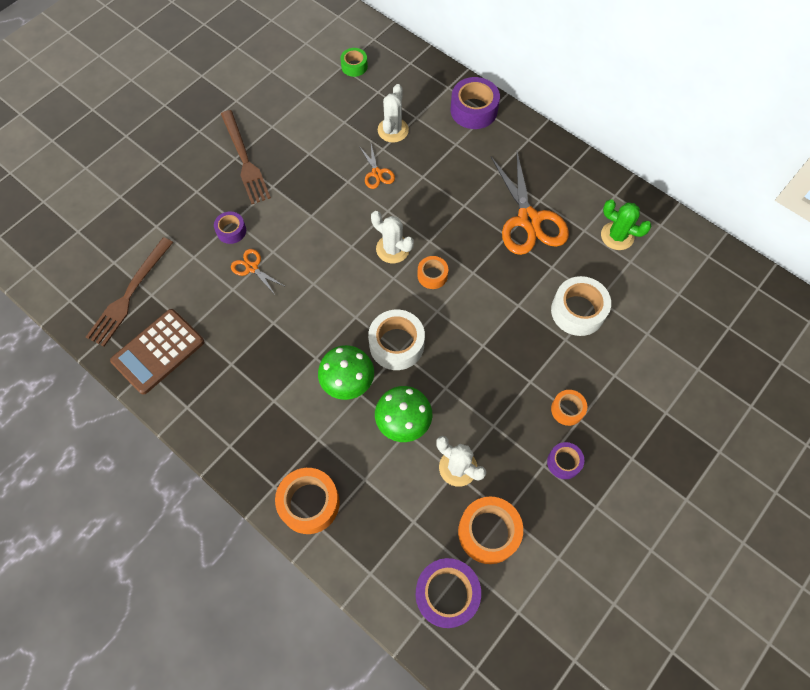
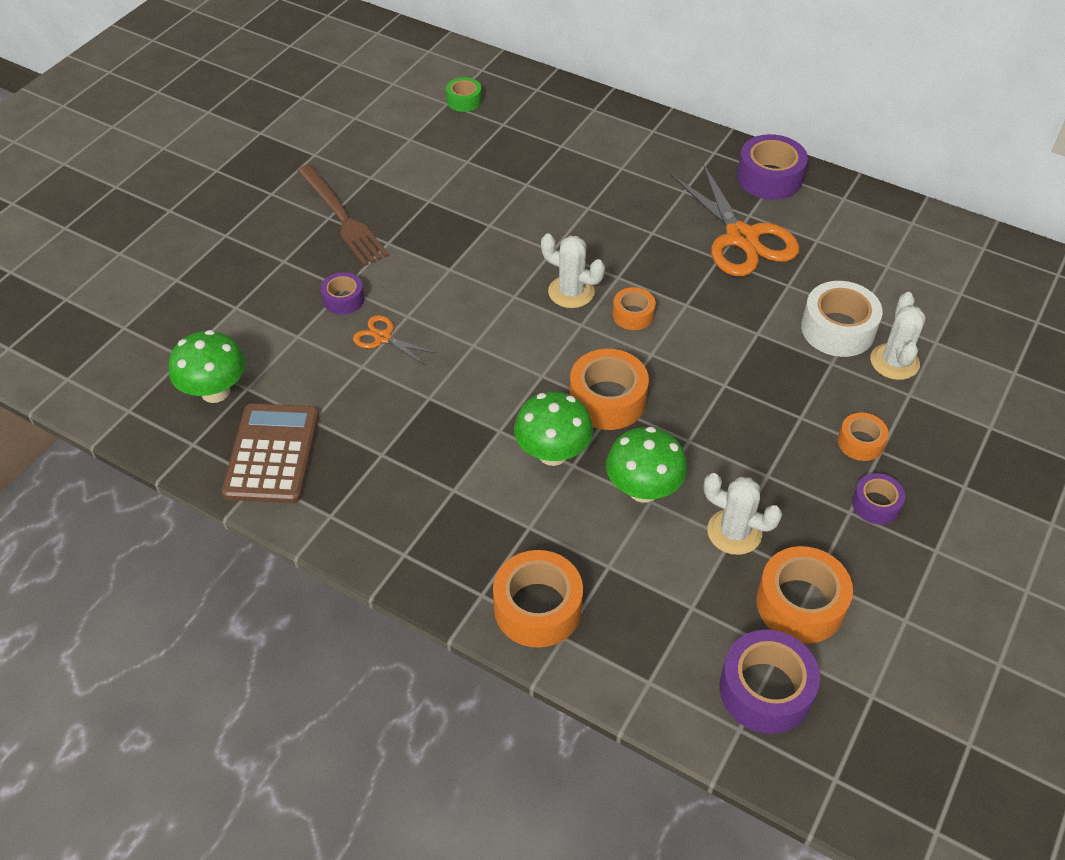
camera: 10 degrees left, 15 degrees down
(129, 294) = (215, 391): brown fork -> green mushroom
(158, 351) = (272, 454): brown calculator -> brown calculator turned 150 degrees clockwise
(377, 173) = (526, 211): orange scissors -> none
(393, 130) = (534, 162): white cactus -> white cactus (894, 362)
(396, 344) = (607, 399): white tape -> orange tape
(473, 110) = (634, 129): purple tape -> purple tape (769, 178)
(617, 236) = (861, 241): green cactus -> none

